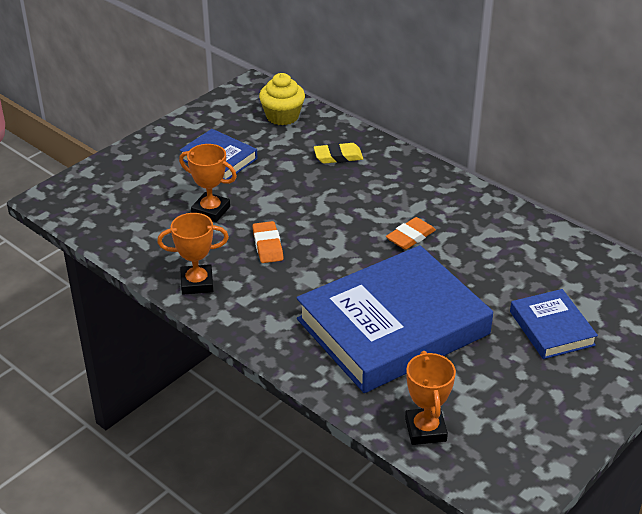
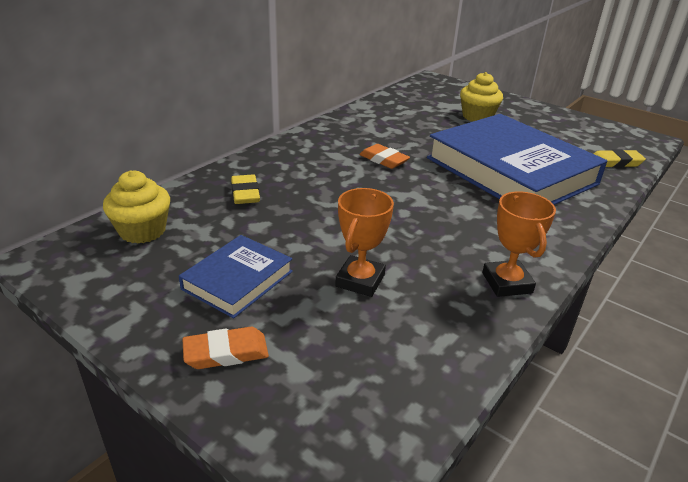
camera: 95 degrees left, 5 degrees down
(267, 245) = (419, 235): orange eraser -> orange eraser (226, 352)
(425, 430) = (615, 162): orange trophy -> yellow eraser
(551, 328) = (477, 117): blue book -> yellow cupcake

